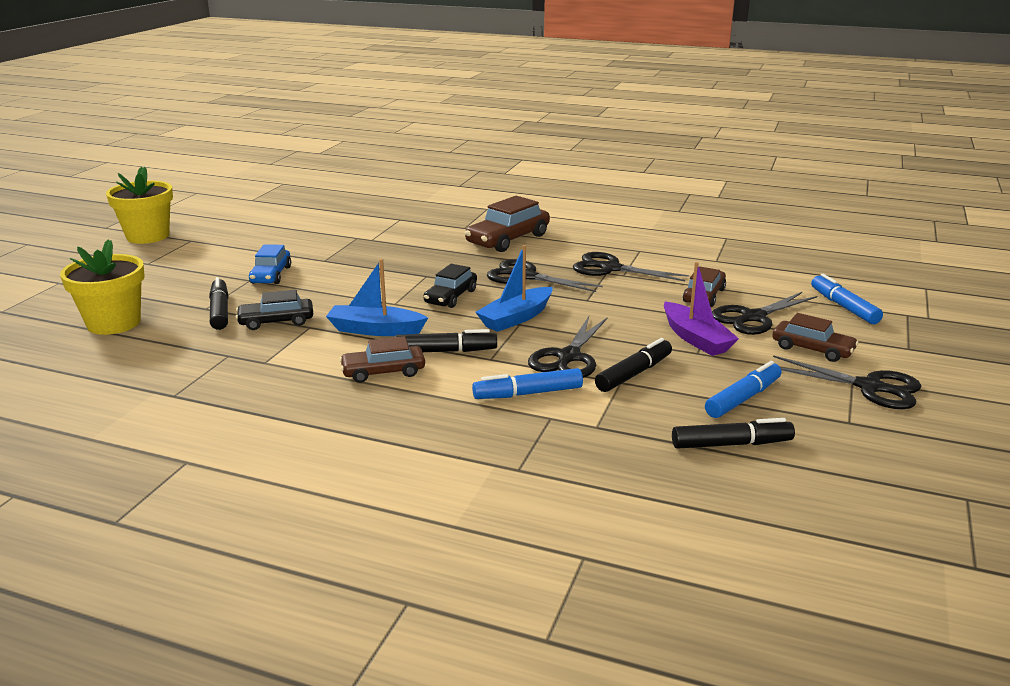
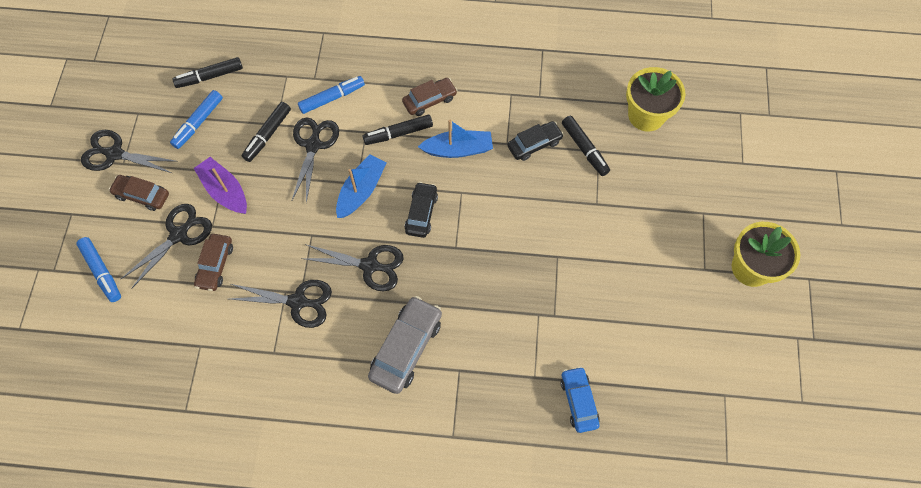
camera: 165 degrees right, 40 degrees up
(271, 275) = (585, 216): blue car -> blue car (579, 401)
(508, 239) = (406, 348): brown car -> grey car

